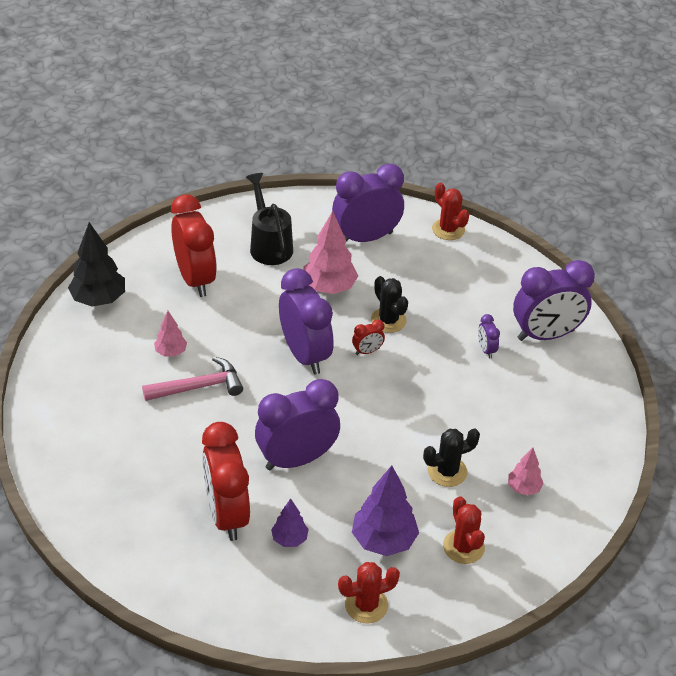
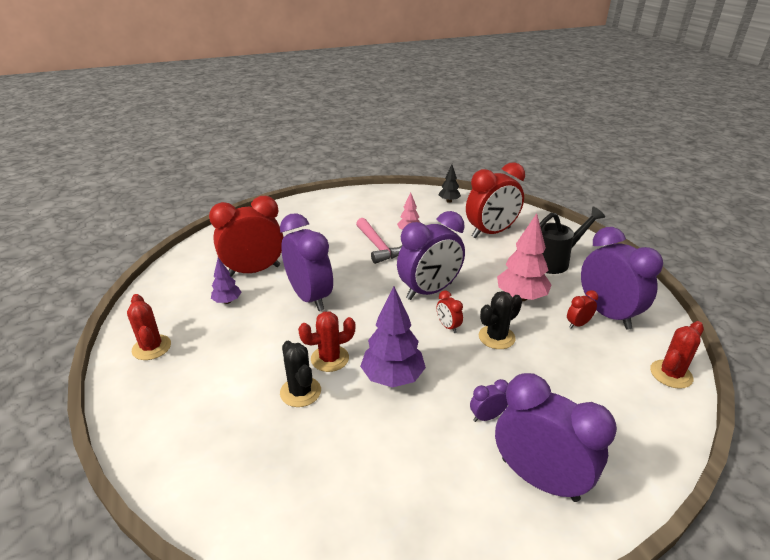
camera: 85 degrees right, 10 degrees down
(99, 300) = (449, 201): black tree -> black tree, size x0.56
(378, 261) = (578, 324): none -> red clock
(383, 540) = (218, 353): purple tree -> purple tree (392, 378)
(463, 547) = (202, 409): red cactus -> red cactus (330, 358)
(523, 488) = (278, 459): pink tree -> none
(545, 335) = (539, 478): purple clock -> purple clock turned 150 degrees clockwise

